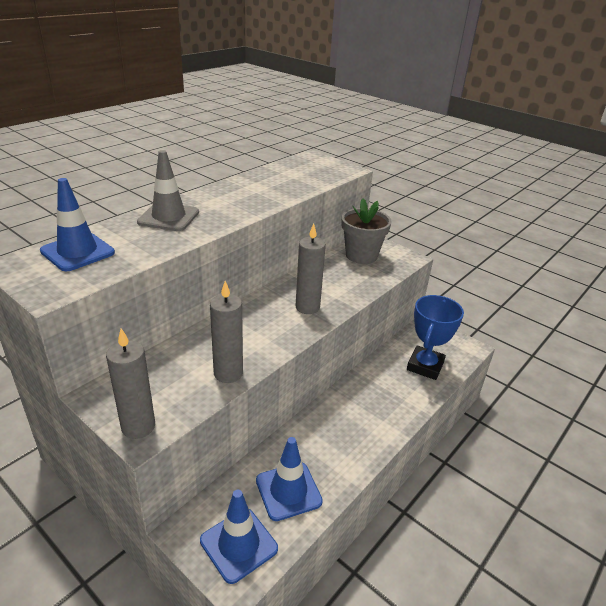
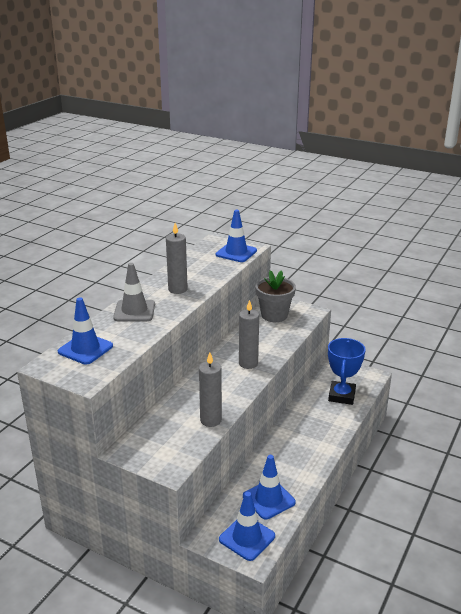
camera: 10 degrees left, 5 degrees down
(138, 426) = (165, 465): grey candle -> grey candle (177, 289)
(327, 173) = (236, 253): none -> blue traffic cone

